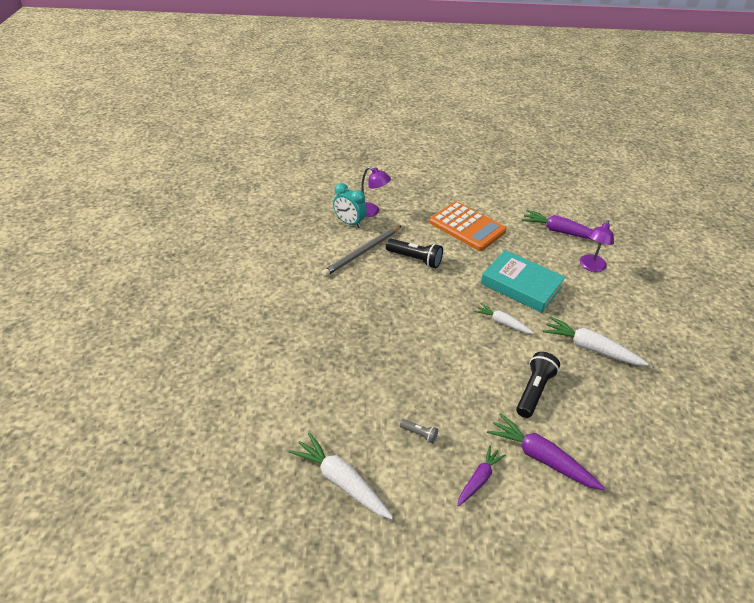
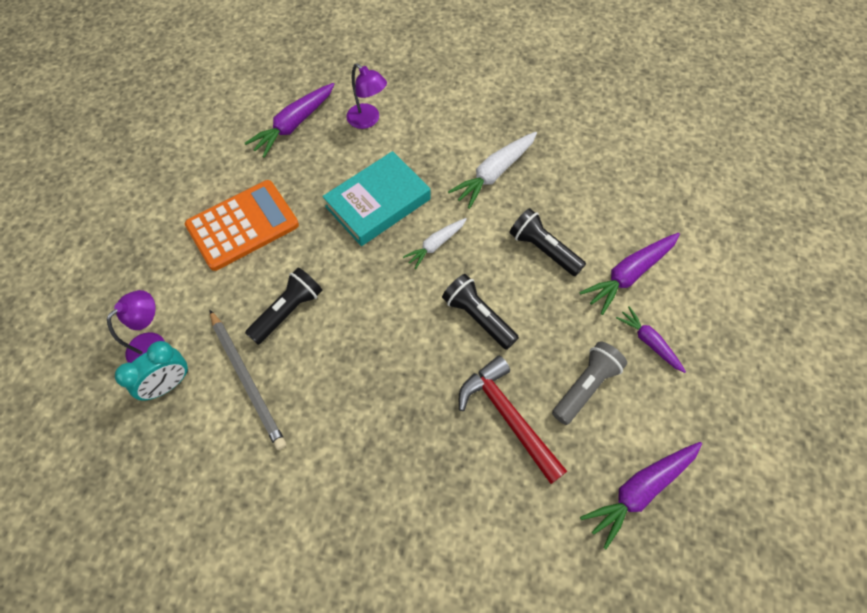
camera: 75 degrees left, 20 degrees up
(341, 481) = (640, 490): white carrot -> purple carrot
(378, 386) = (508, 416): none -> red hammer
(419, 434) = (585, 386): grey flashlight -> grey flashlight, size x1.96
(452, 356) = (478, 317): none -> black flashlight

